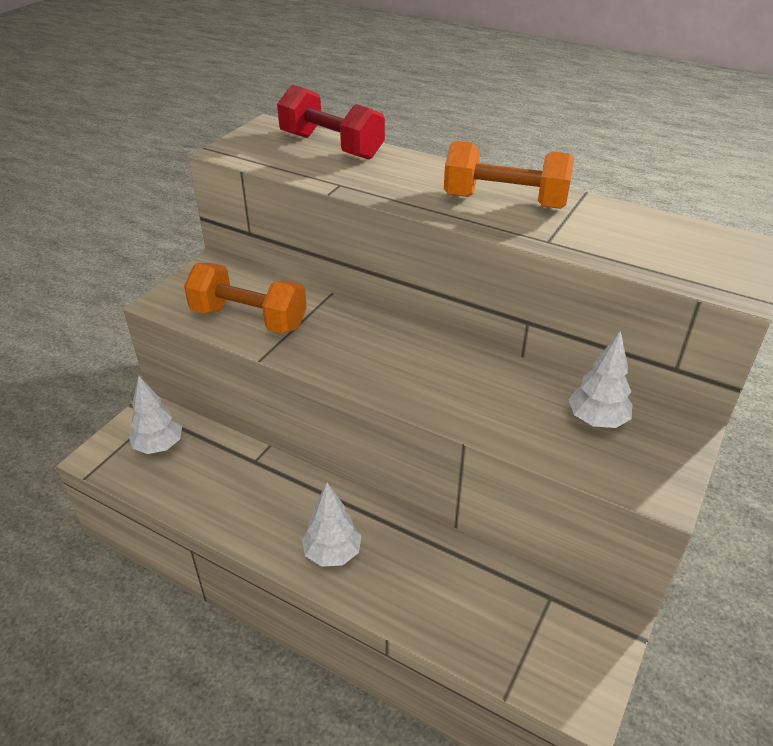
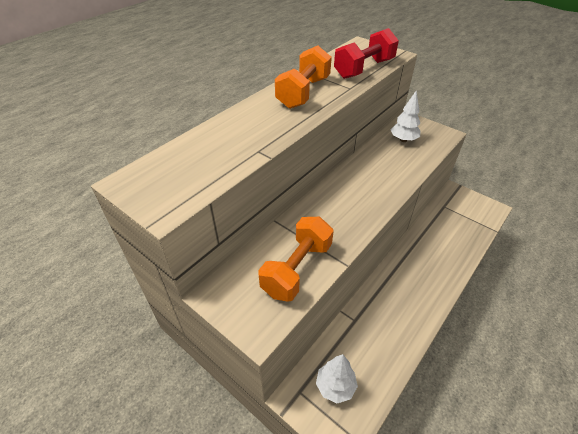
camera: 80 degrees left, 5 degrees up
(331, 146) = (191, 149): red dumbbell -> red dumbbell (364, 69)
(332, 553) = (427, 284): white tree -> none

